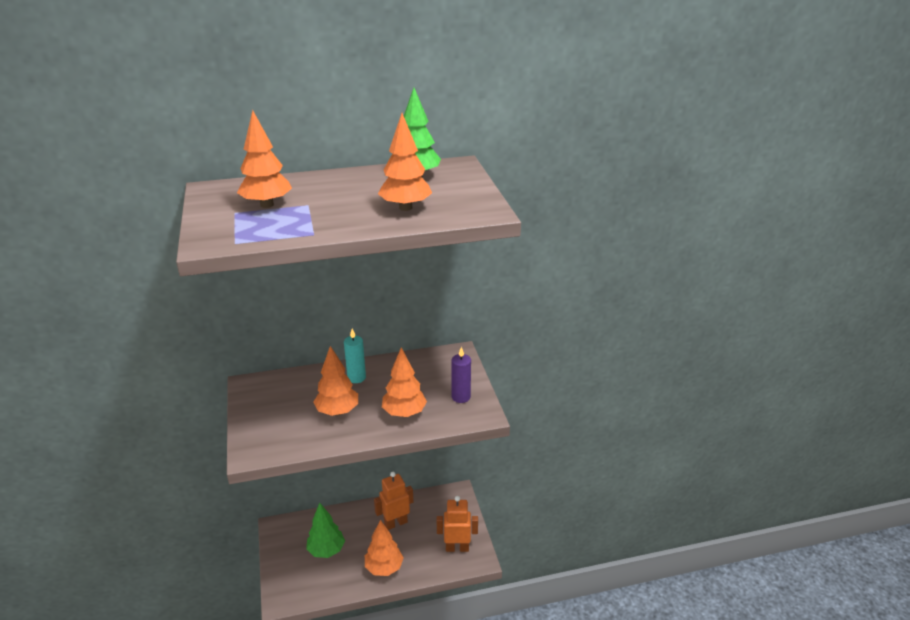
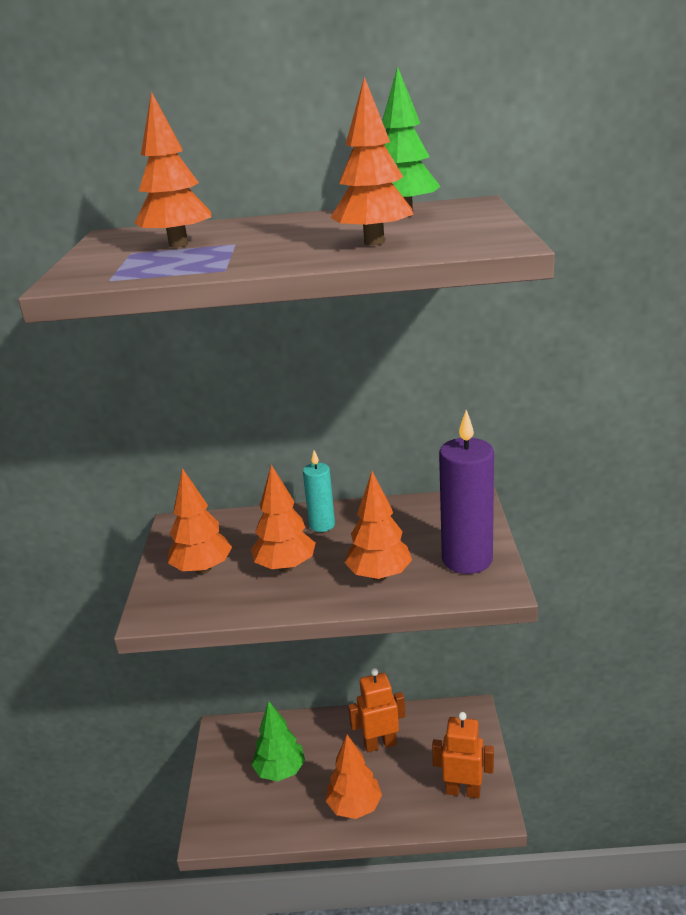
camera: 15 degrees right, 5 degrees down
(277, 417) = (203, 569): none -> orange tree
(461, 397) = (467, 559): purple candle -> purple candle, size x1.76

